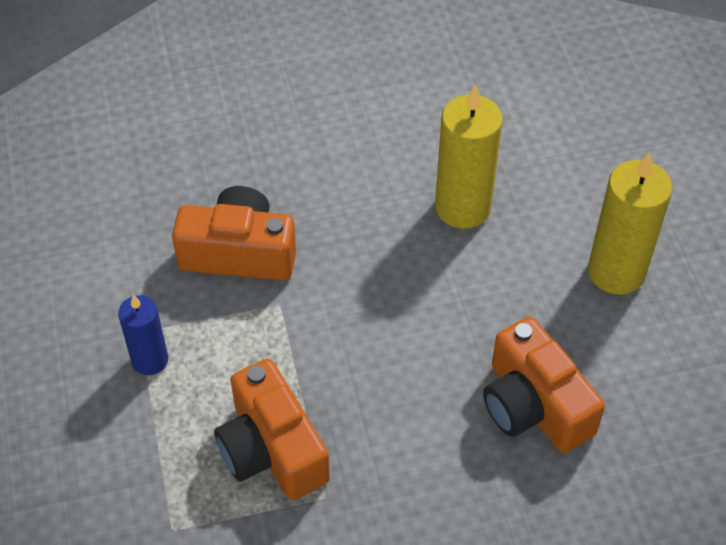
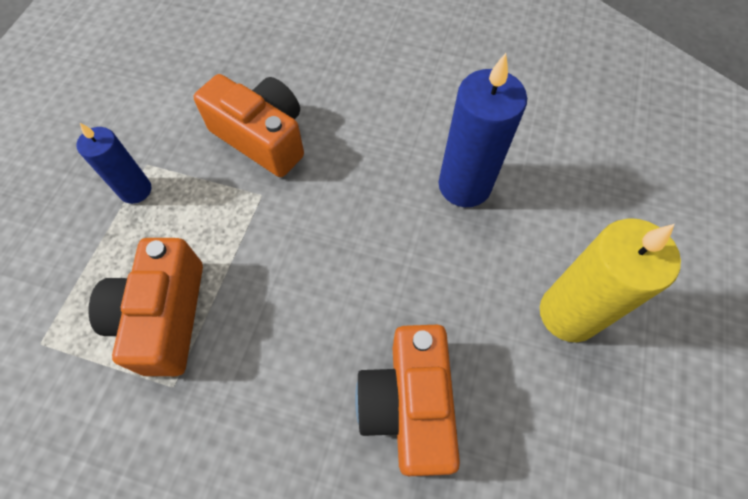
camera: 30 degrees right, 10 degrees up
(462, 207) = (464, 185): yellow candle -> blue candle

